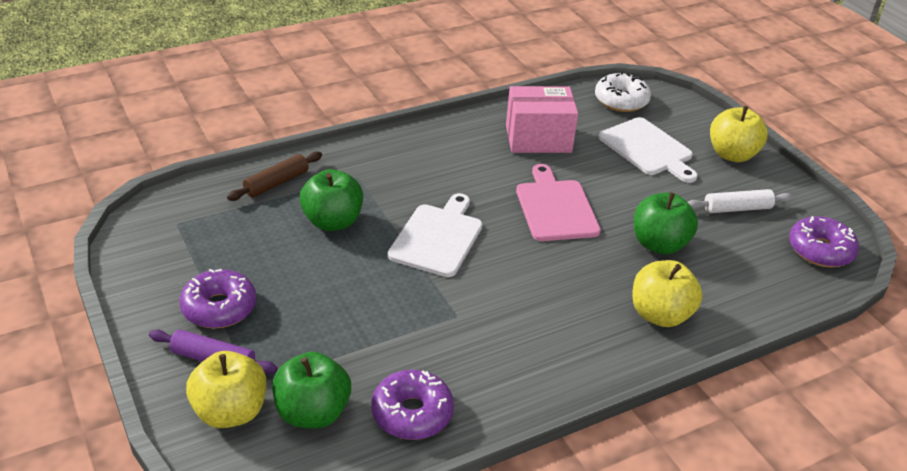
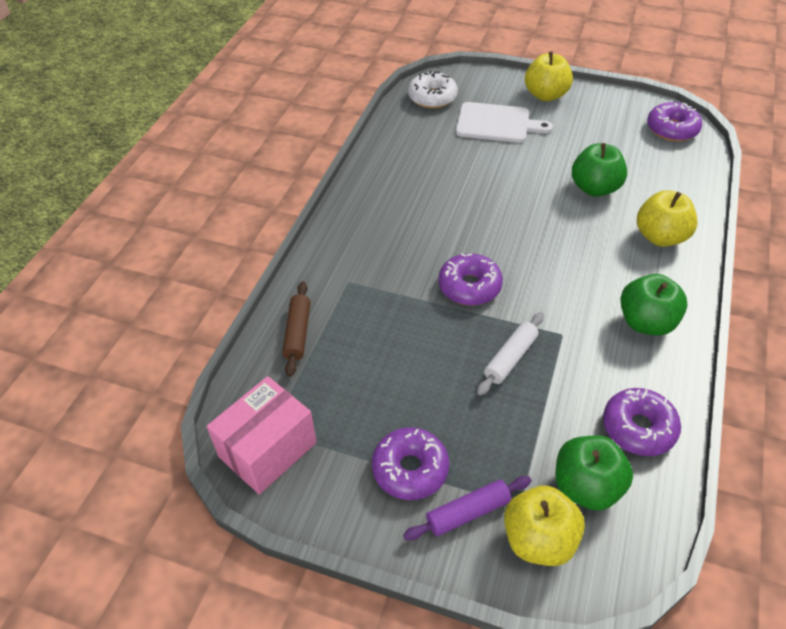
camera: 40 degrees left, 10 degrees up
(332, 222) = (385, 331): green apple -> green apple (646, 322)
(437, 237) = (469, 286): white cutting board -> purple donut
(538, 139) = (423, 162): pink box -> pink box (268, 449)
(555, 208) = (505, 207): pink cutting board -> none
(737, 209) = (598, 132): white rolling pin -> white rolling pin (510, 358)

